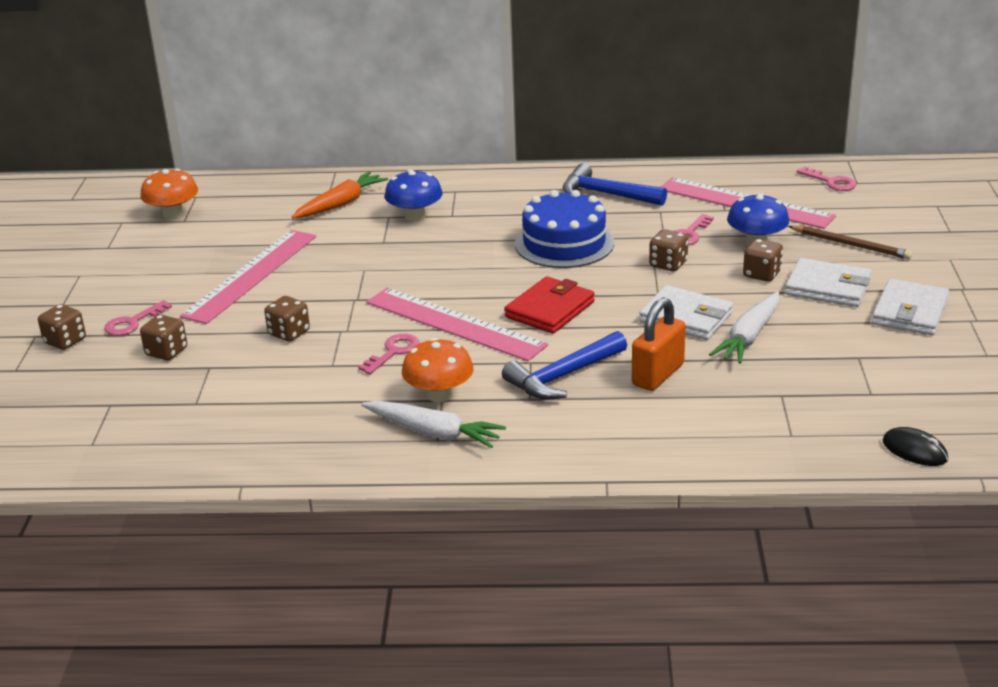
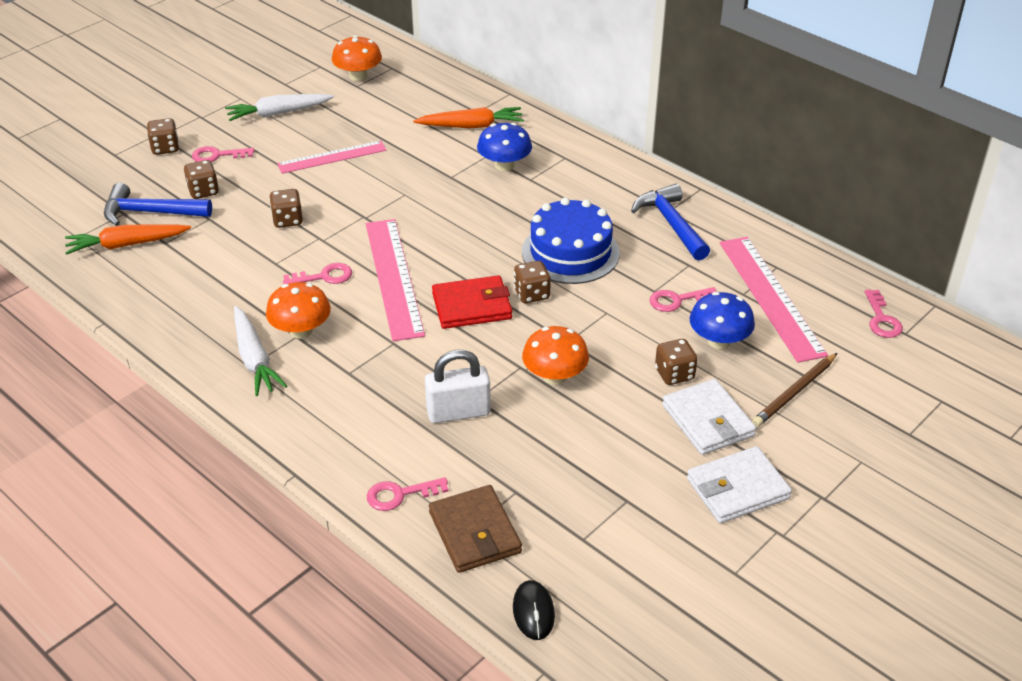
camera: 40 degrees right, 10 degrees up
(158, 423) = (127, 245): none -> orange carrot
(251, 275) = (332, 157): pink ruler -> pink ruler, size x0.65
(562, 376) = (395, 369): blue hammer -> blue hammer (150, 212)
(658, 375) = (458, 412): orange padlock -> white padlock
(668, 264) = (617, 319): brown dice -> brown dice (531, 294)
(686, 317) = (554, 376): white wallet -> orange mushroom
(707, 445) = (400, 495): none -> pink key
(749, 337) = (573, 424): white carrot -> white carrot (279, 113)
(797, 433) = (474, 532): none -> brown wallet
(851, 245) = (794, 392): brown pencil -> brown pencil turned 60 degrees clockwise

